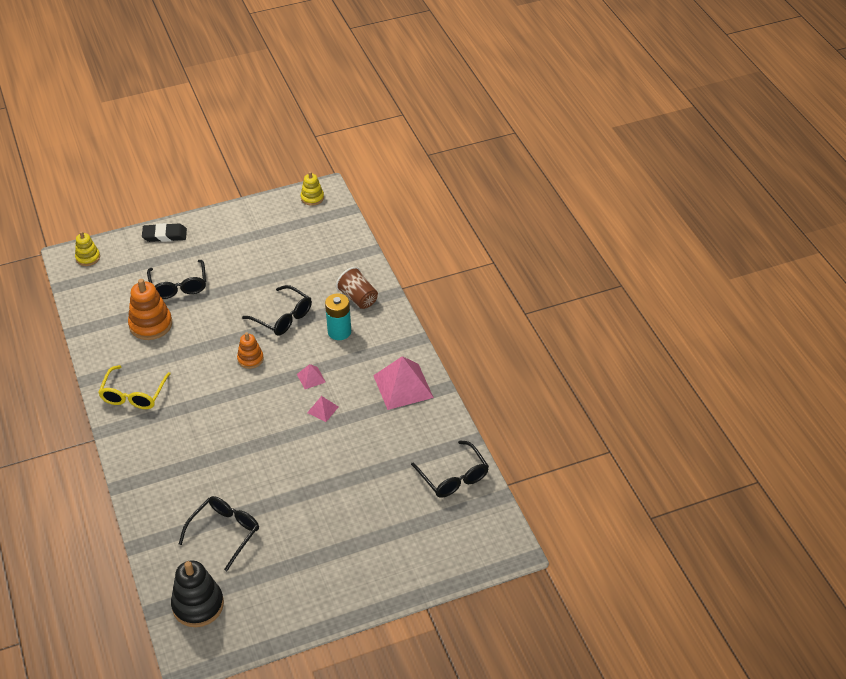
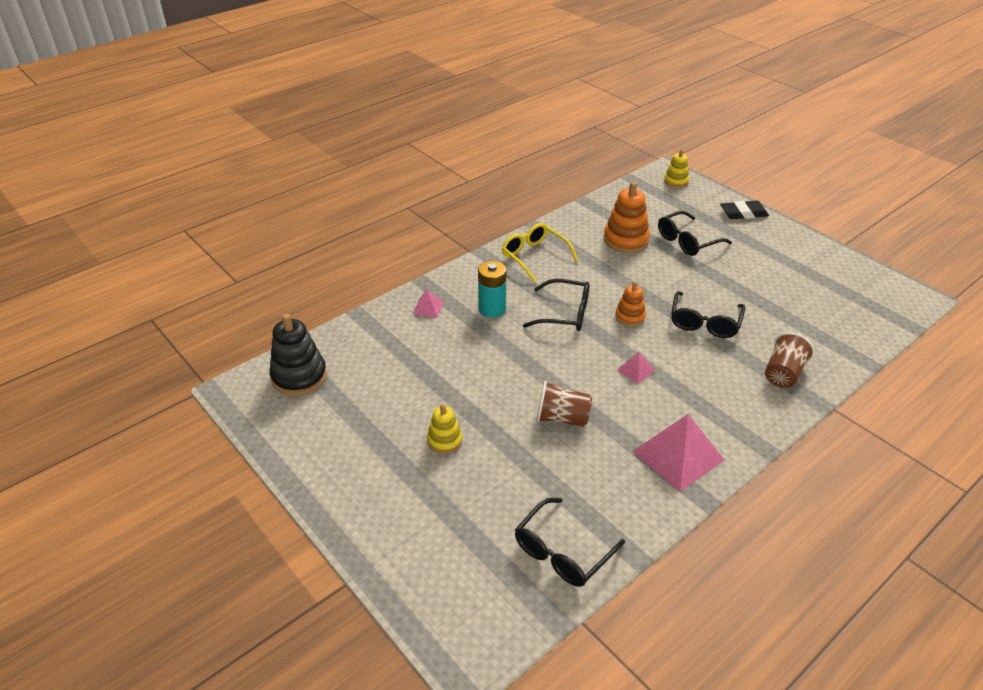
camera: 70 degrees right, 5 degrees down
(134, 395) = (534, 256): yellow glasses -> yellow glasses turned 60 degrees clockwise
(164, 235) = (743, 213): black eraser -> black eraser turned 75 degrees counterclockwise
(225, 532) = (395, 368): black glasses -> black glasses (565, 313)
(312, 198) = (897, 292): yellow stacking toy -> yellow stacking toy (444, 440)
(322, 409) = (596, 393): pink pyramid -> pink pyramid (428, 308)
(337, 439) = (562, 418): none -> brown cup
(339, 332) = (719, 373): turquoise battery -> turquoise battery (492, 309)

